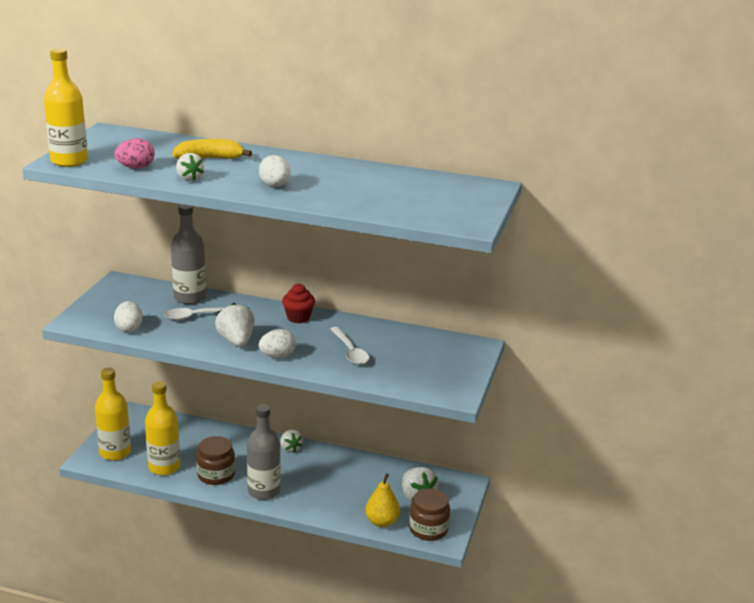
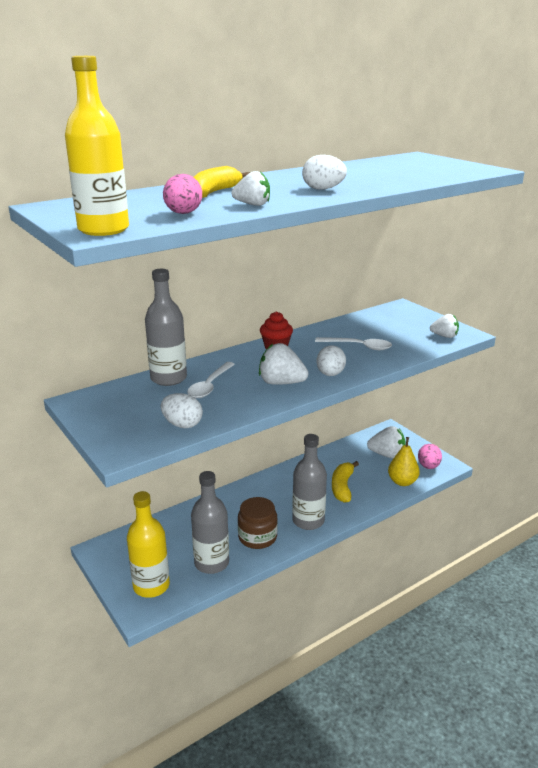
camera: 50 degrees left, 0 degrees up
(164, 467) = (211, 563): yellow bottle -> grey bottle
(290, 448) = (265, 483): white strawberry -> white strawberry (444, 336)
(333, 490) = (342, 487): none -> yellow banana
(428, 529) = (428, 466): brown jar -> pink egg

